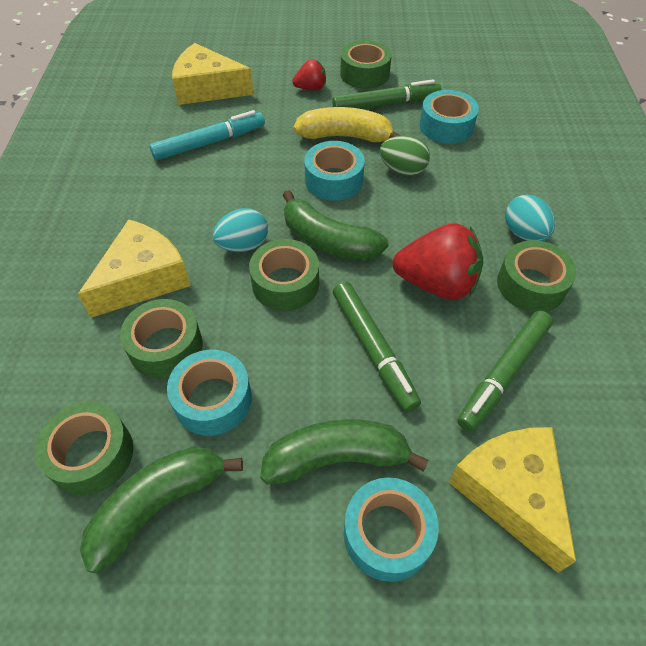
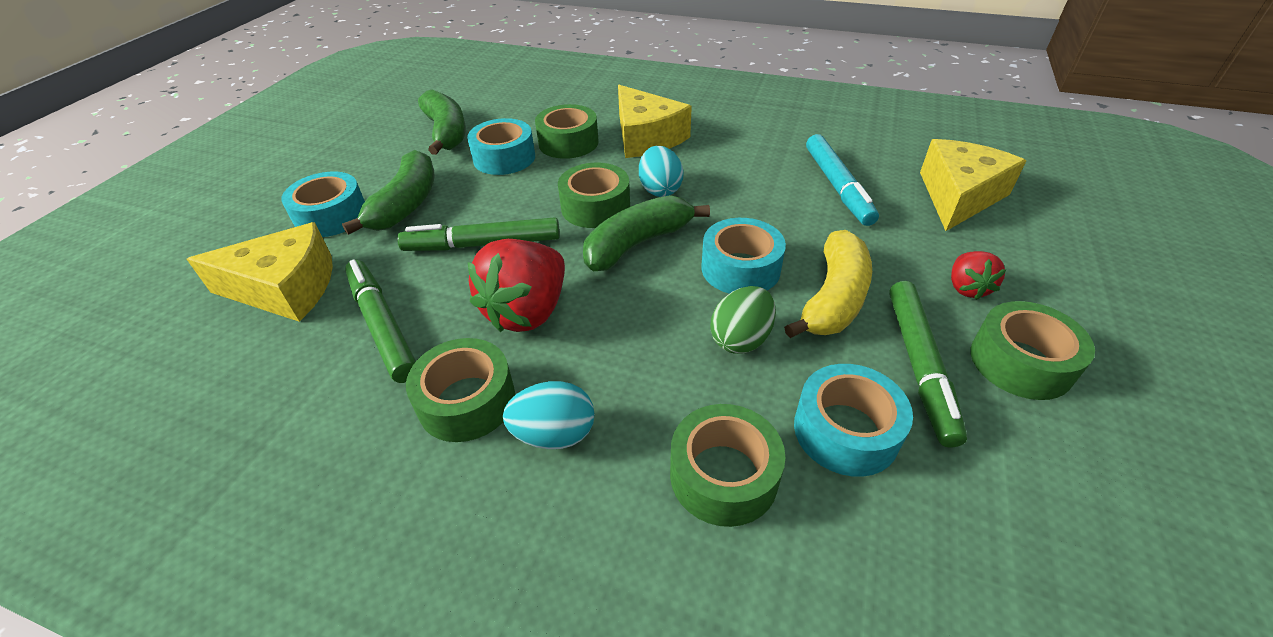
camera: 110 degrees right, 10 degrees down
(91, 454) = (503, 113): green tape -> green tape (723, 475)

